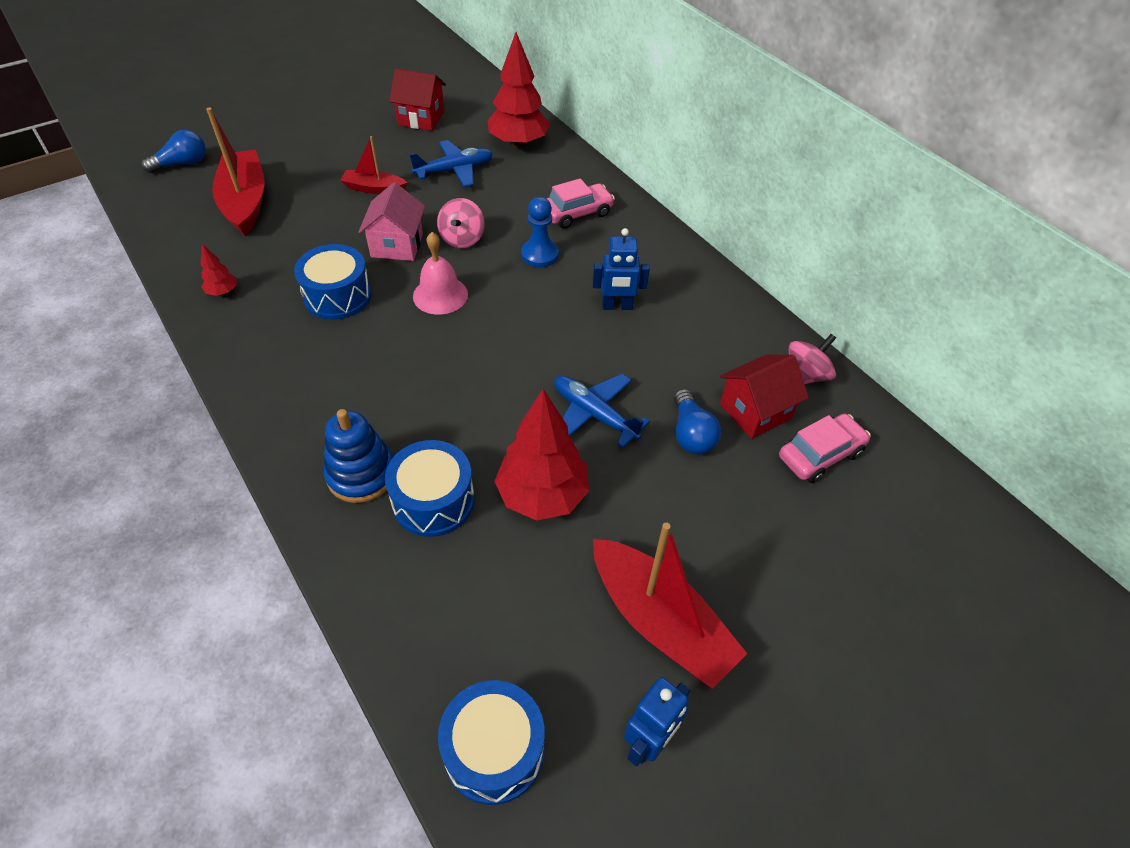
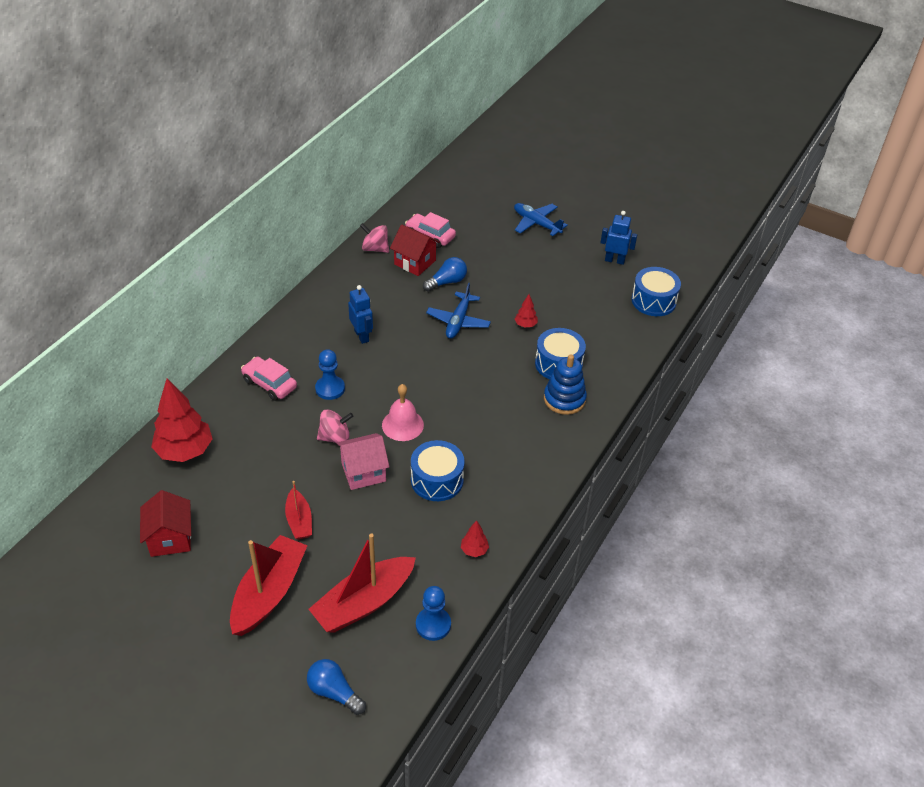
camera: 115 degrees left, 5 degrees down
(176, 236) = (433, 625): none -> blue pawn
(455, 170) = (246, 477): blue plane -> blue plane (536, 223)
(542, 496) = (525, 325): red tree -> red tree, size x0.45
(660, 621) = (562, 269): red boat -> red boat (269, 593)

